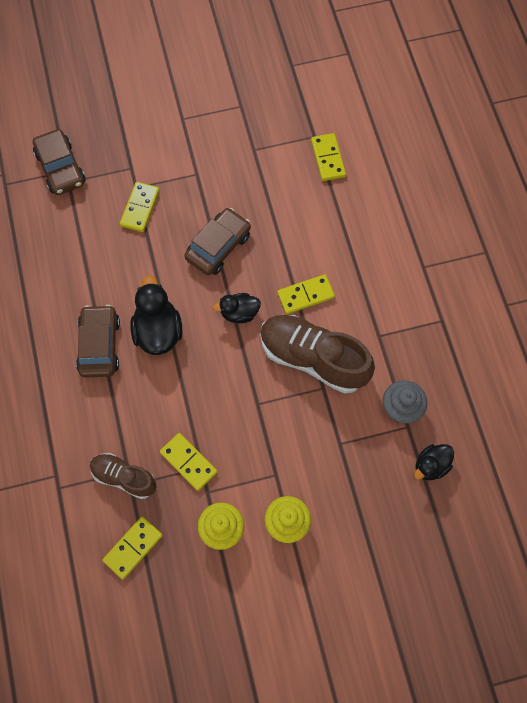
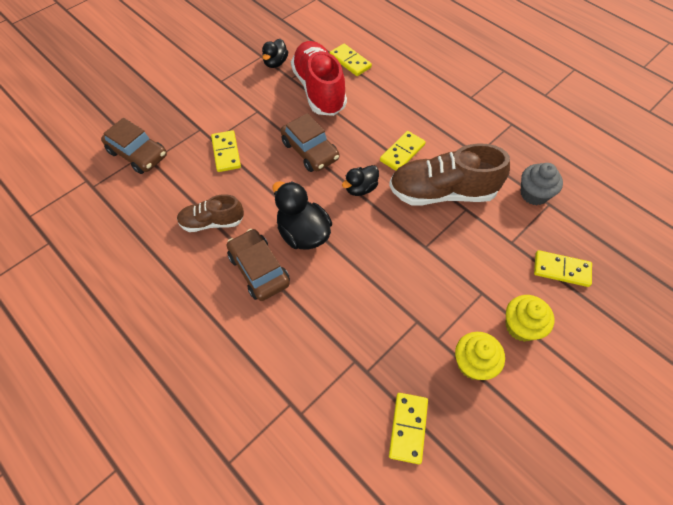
camera: 30 degrees left, 10 degrees down
(124, 477) = (356, 368): brown shoe -> brown shoe (212, 222)
(188, 462) = (403, 323): yellow domino -> yellow domino (561, 270)
(218, 246) = (310, 151): brown car -> brown car turned 135 degrees clockwise
(272, 179) = (319, 90): none -> red shoe
(431, 466) = (589, 222): black duck -> black duck (275, 63)

